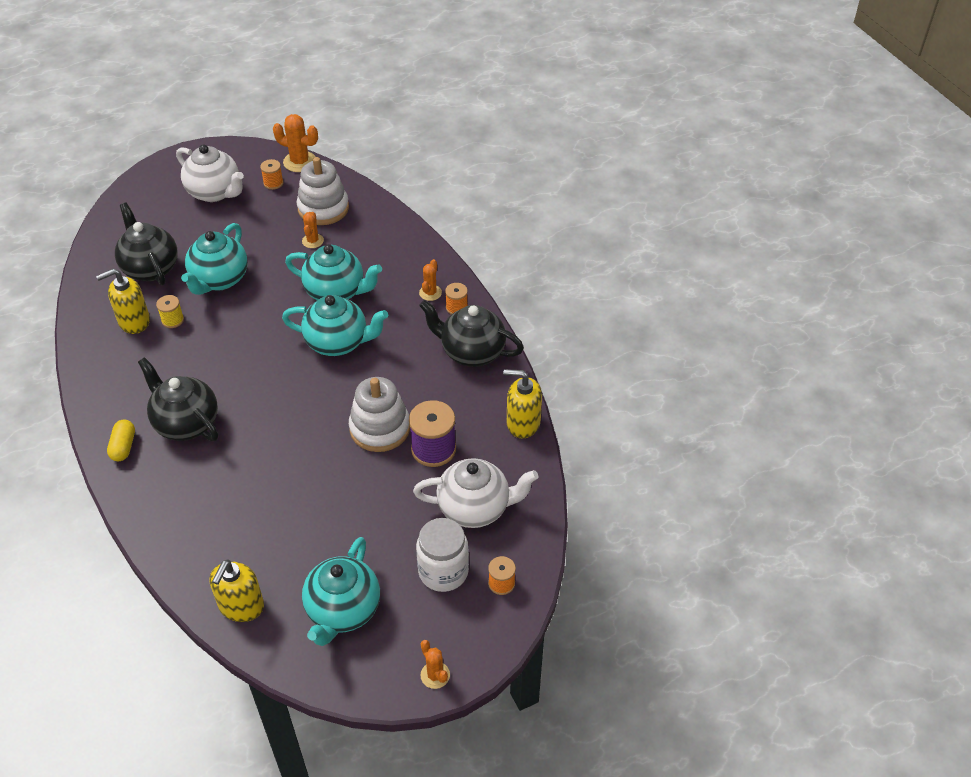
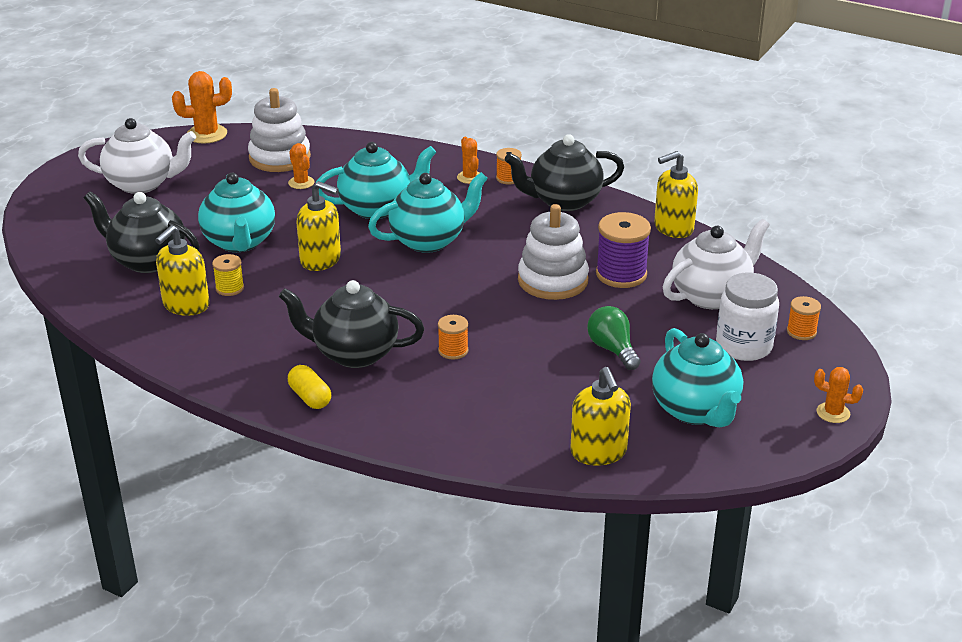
camera: 35 degrees left, 15 degrees down
(251, 324) = (321, 260): none -> yellow soap dispenser
(273, 183) = (199, 157): orange spool -> orange spool (453, 351)
(349, 518) = (612, 349): none -> green light bulb

